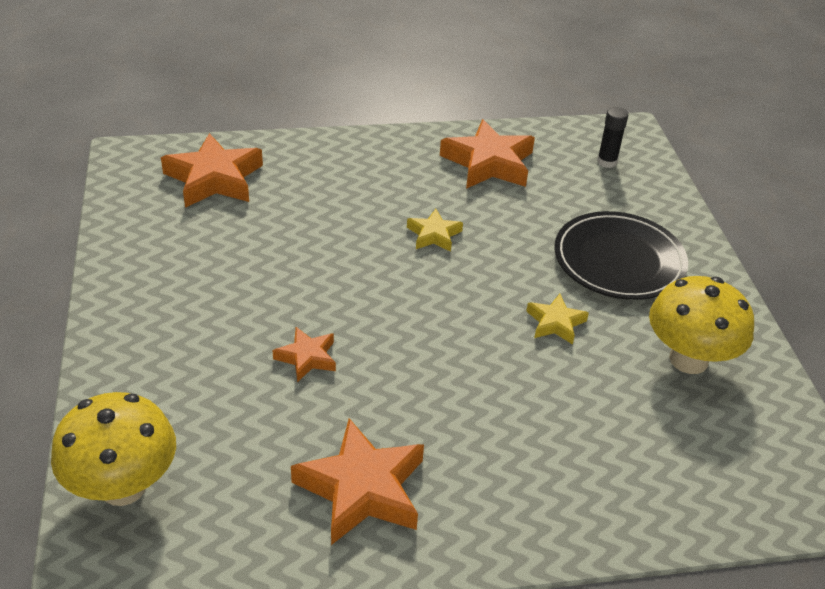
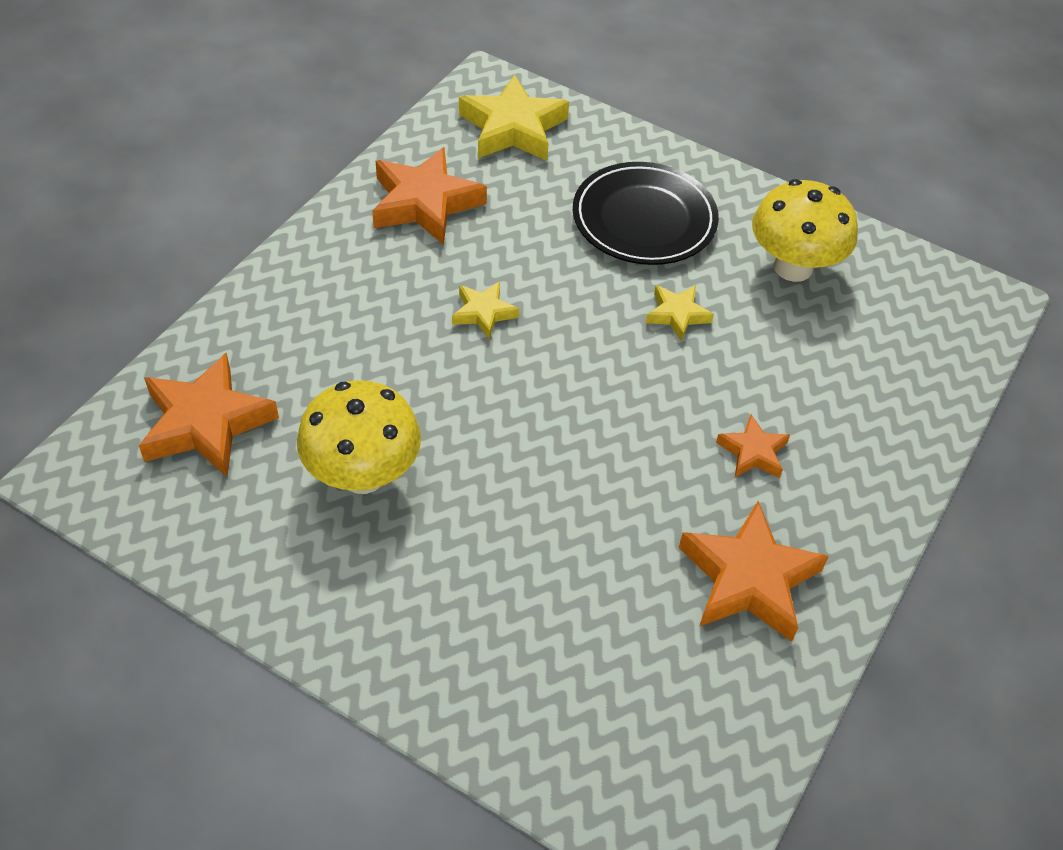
camera: 50 degrees left, 10 degrees up
(123, 487) = (594, 765): yellow mushroom -> yellow mushroom (363, 474)
(307, 357) = (555, 516): orange star -> orange star (753, 452)
(607, 162) = (513, 128): black glue stick -> yellow star

